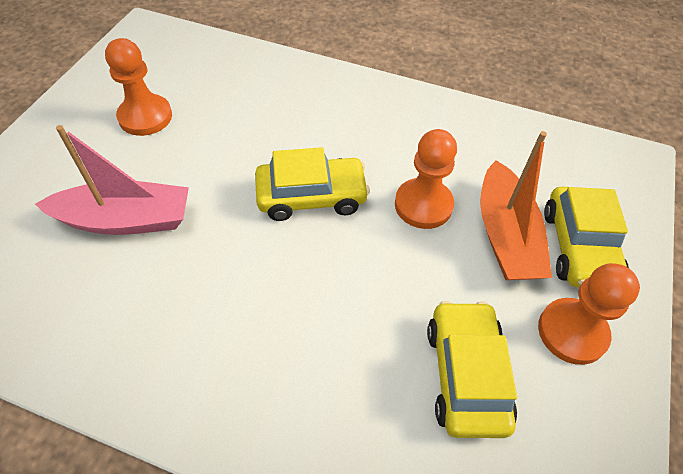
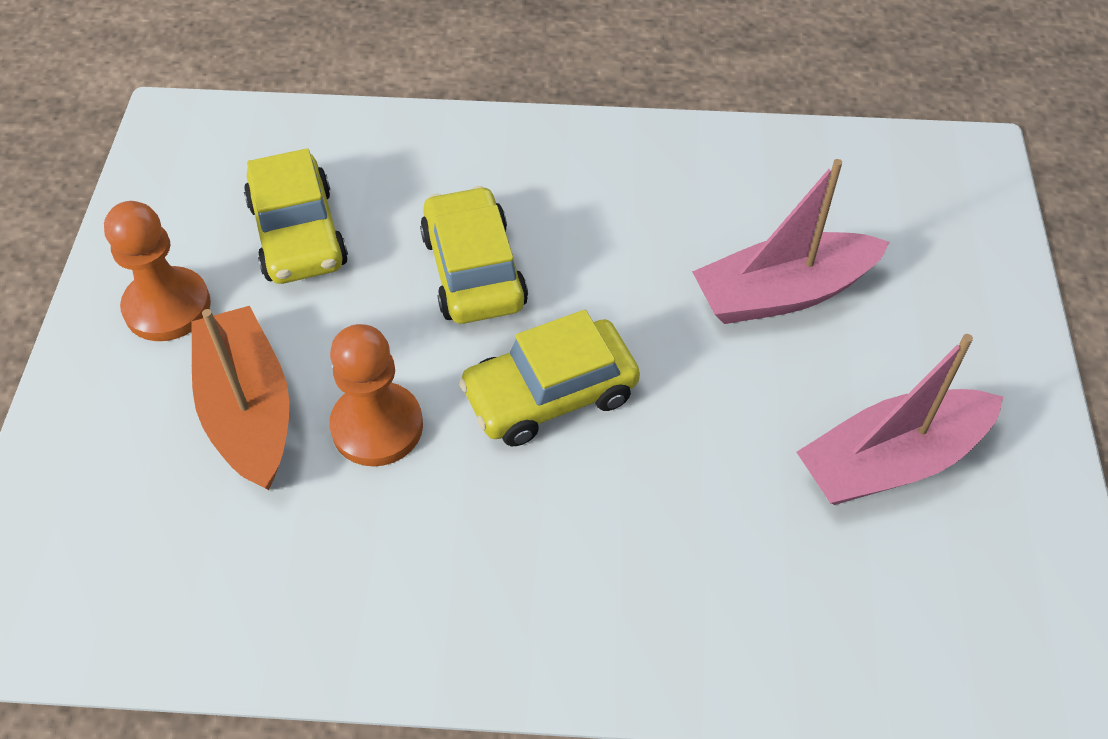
camera: 165 degrees right, 0 degrees up
(145, 117) = (891, 461): orange pawn -> pink boat
(579, 247) = (137, 422): yellow car -> yellow car (474, 270)

